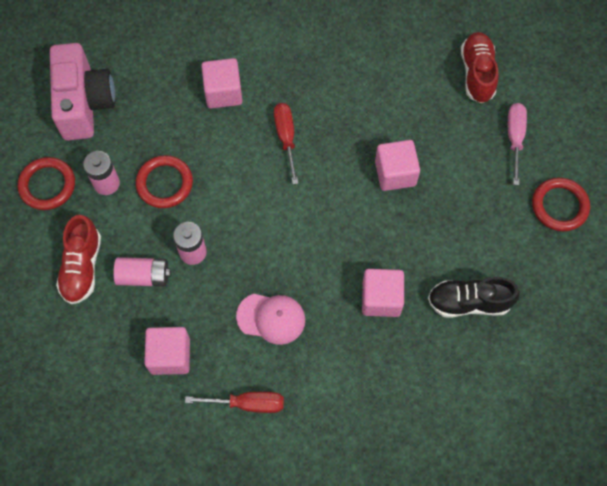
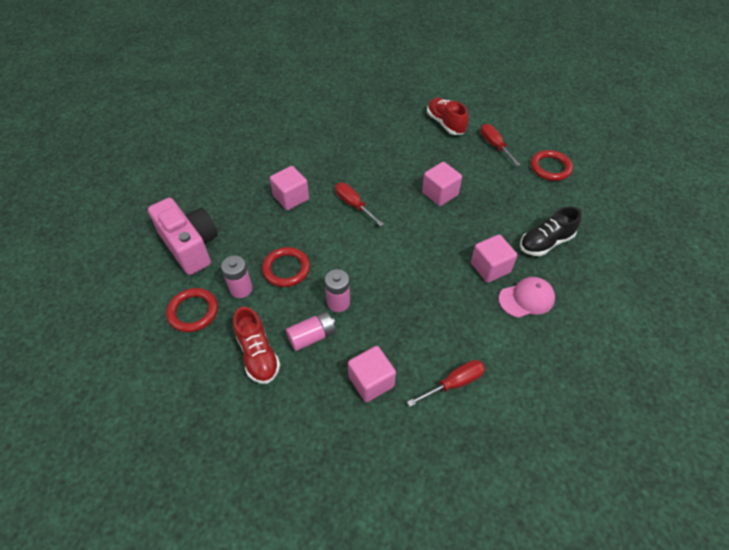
camera: 30 degrees left, 15 degrees down
(271, 318) = (427, 317): pink cap -> pink cap (526, 298)
(514, 139) = (495, 146): pink screwdriver -> red screwdriver

